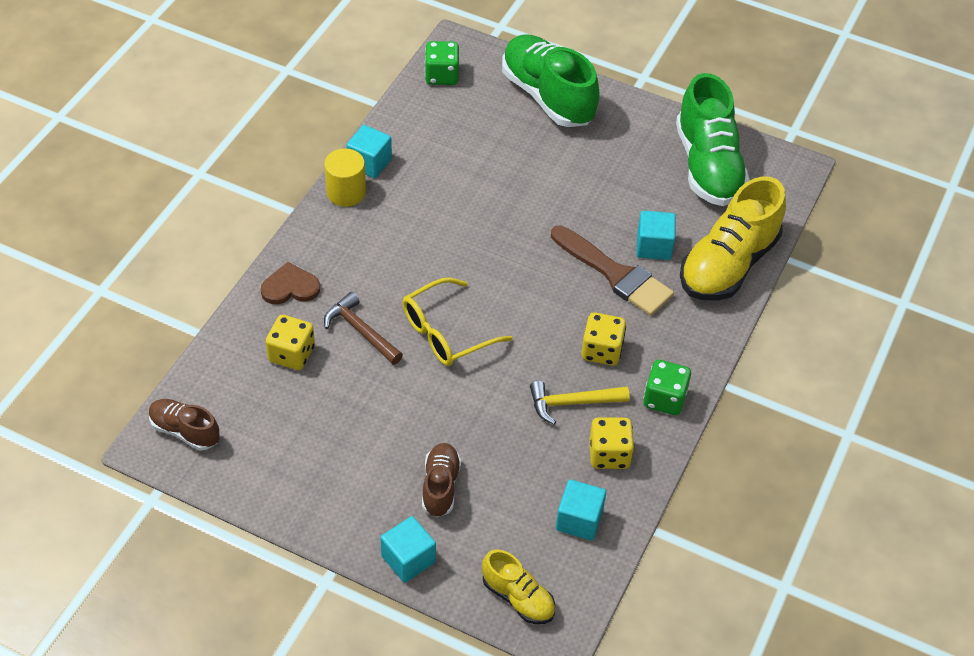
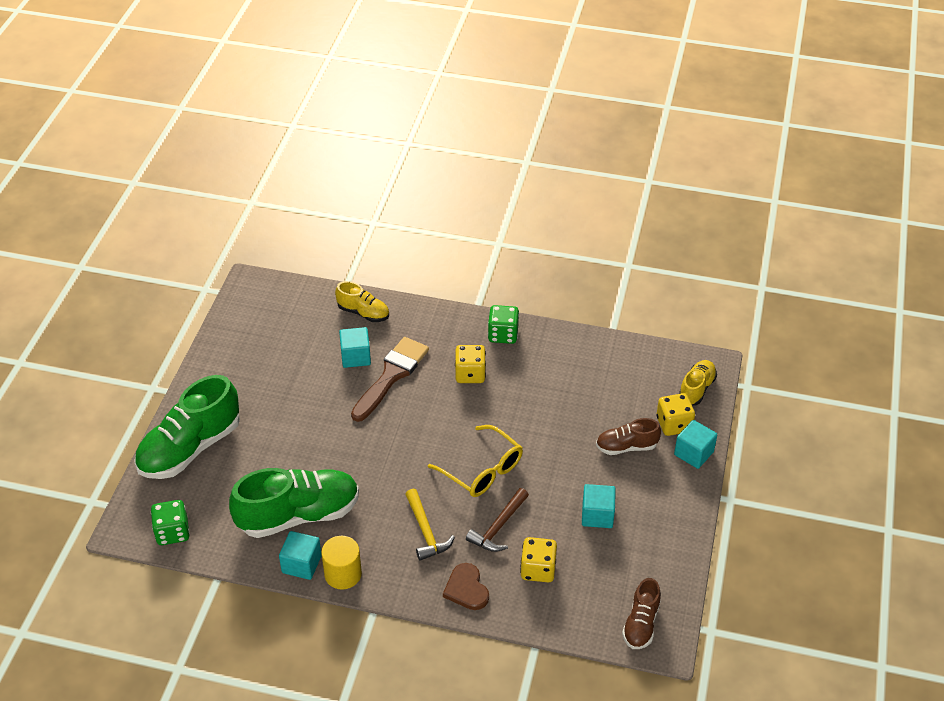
camera: 100 degrees left, 5 degrees down
(572, 403) = (524, 384): yellow hammer -> yellow hammer (426, 531)
(579, 520) = (622, 366): turquoise cube -> turquoise cube (597, 515)
(609, 454) = (562, 358): yellow dice -> yellow dice (673, 424)
(708, 166) = (258, 334): green shoe -> green shoe (298, 515)
(728, 264) = (363, 313): yellow shoe -> yellow shoe, size x0.52

